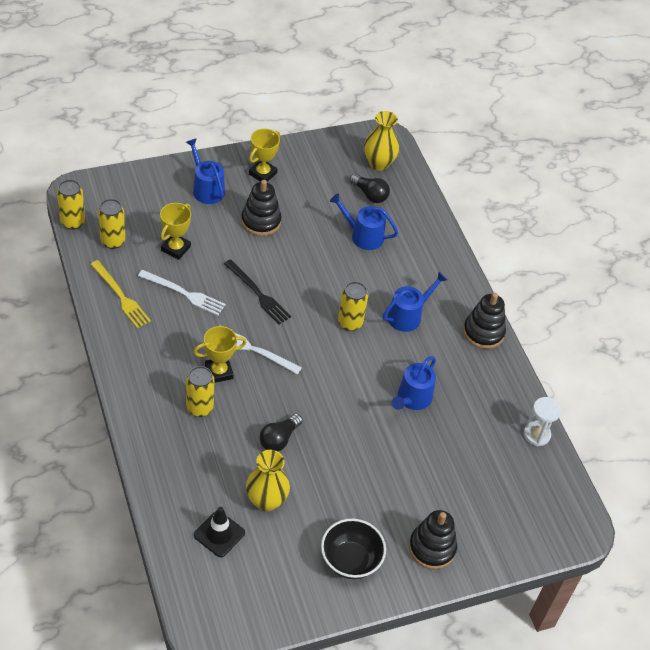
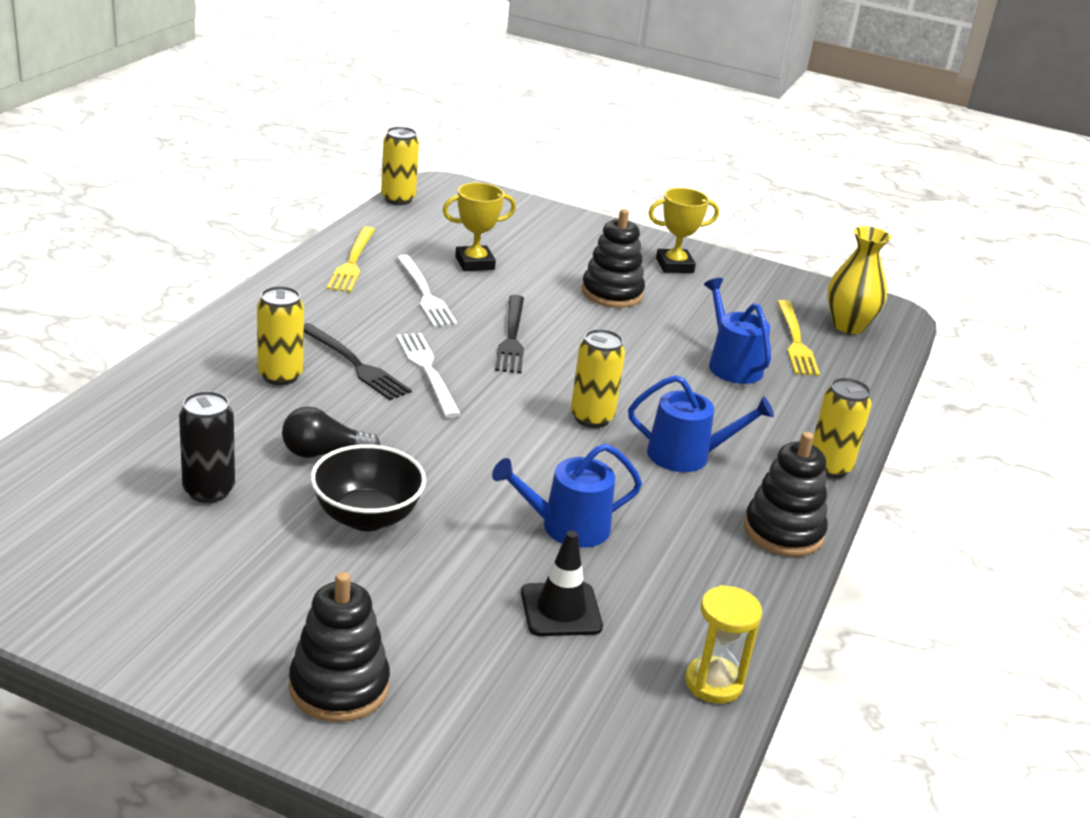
camera: 45 degrees right, 20 degrees down
(113, 241) = (415, 228): yellow can -> yellow can (829, 467)
(206, 189) = (586, 245): blue watering can -> none
(219, 372) = (354, 364): yellow trophy -> black fork
(219, 534) = (101, 480): black traffic cone -> black traffic cone (561, 610)
(266, 501) = (209, 491): yellow vase -> black can
(350, 560) = (206, 615): black bowl -> black bowl (366, 517)
(370, 194) = (795, 341): black light bulb -> yellow fork
(536, 434) = (713, 683): white hourglass -> yellow hourglass

